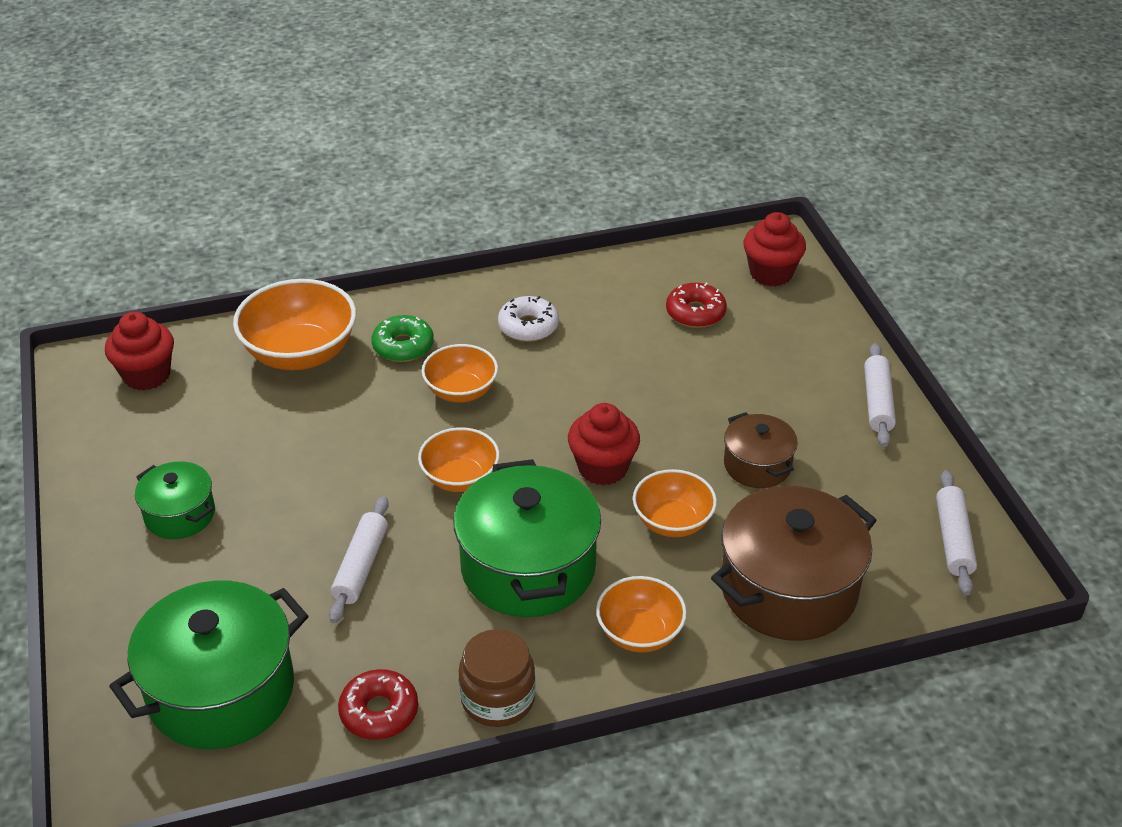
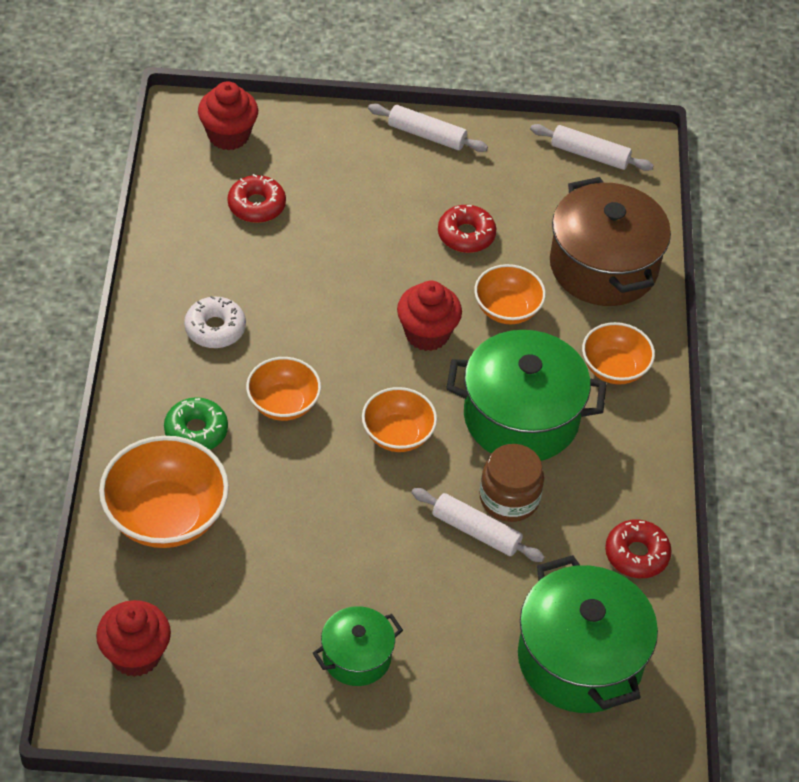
camera: 75 degrees left, 10 degrees up
(498, 699) = (648, 475): brown jar -> brown jar (509, 498)
(757, 465) = (466, 235): brown pot -> red donut

